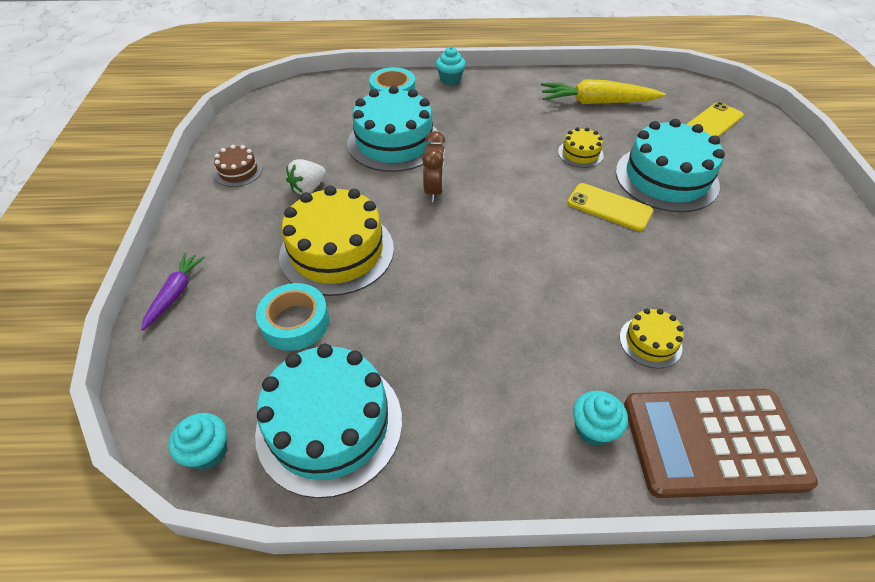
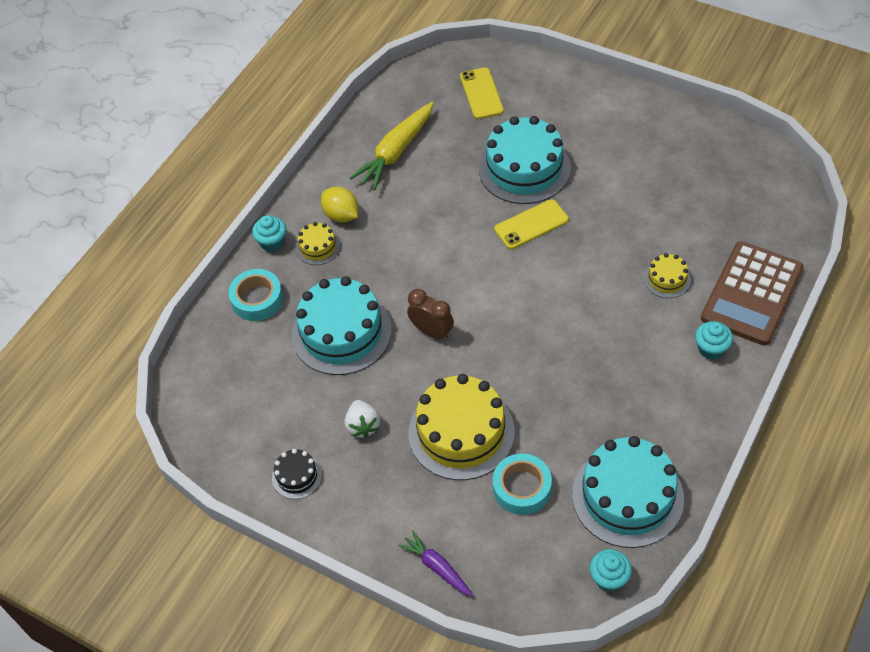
camera: 55 degrees left, 5 degrees up
(238, 171) = (297, 476): brown cake -> black cake
(507, 100) = (341, 215): none -> yellow lemon
(580, 153) = (456, 205): yellow cake -> yellow cake (318, 247)

